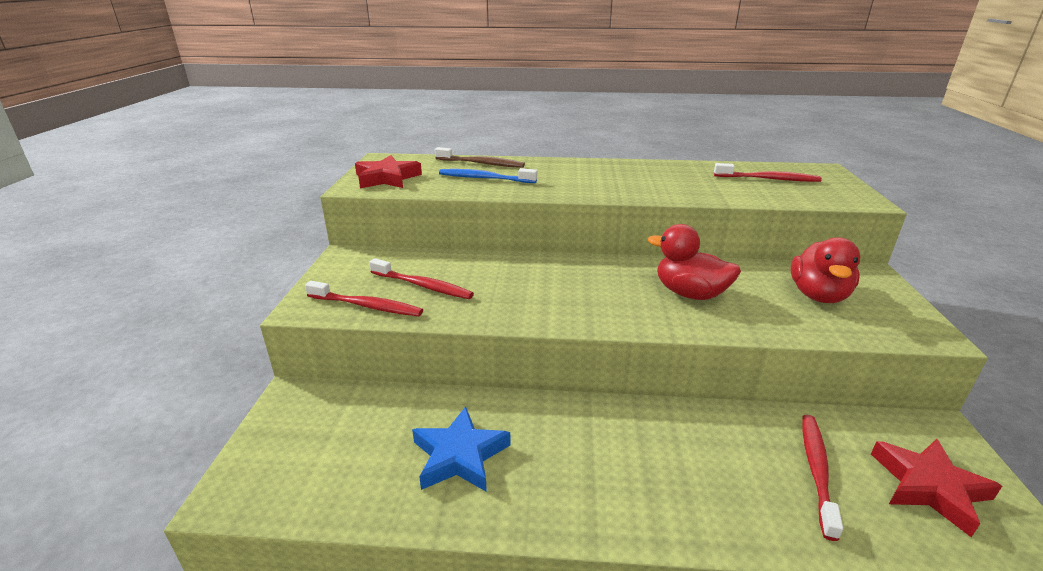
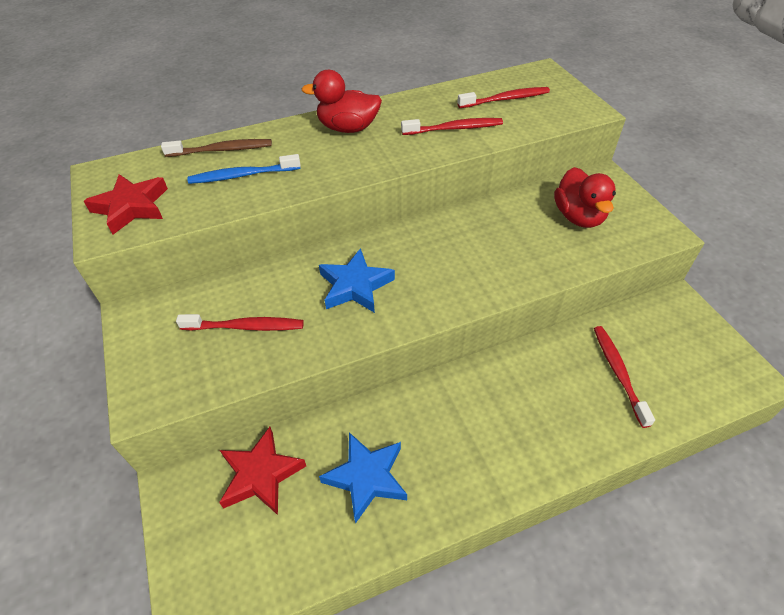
camera: 25 degrees left, 20 degrees up
(367, 306) = (207, 375): red toothbrush -> red toothbrush (454, 128)
(539, 285) = (355, 286): none -> blue star
(690, 293) = (485, 249): red duck -> red duck (348, 128)
(929, 487) = (686, 356): red star -> red star (261, 474)

